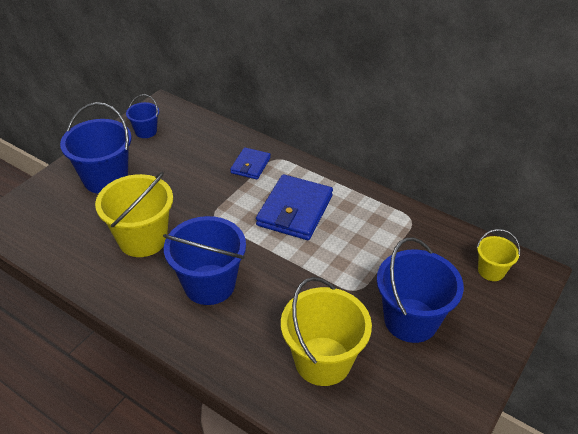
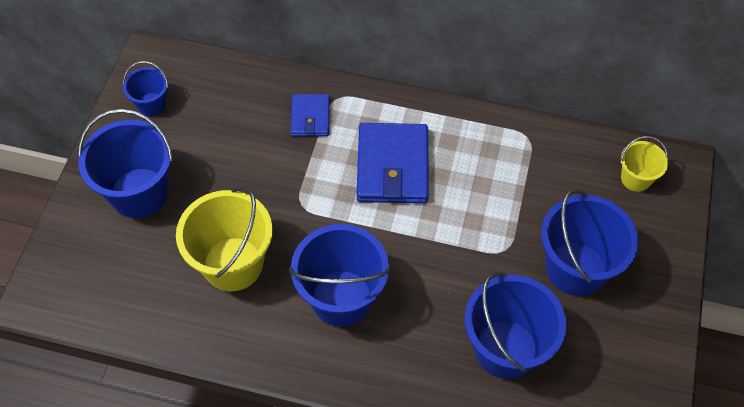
camera: 20 degrees left, 15 degrees up
(323, 361) = (505, 348): yellow bucket -> blue bucket

